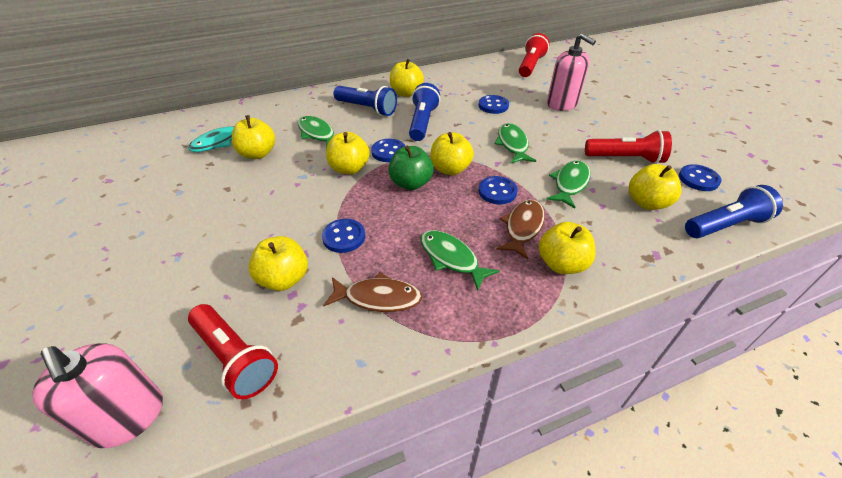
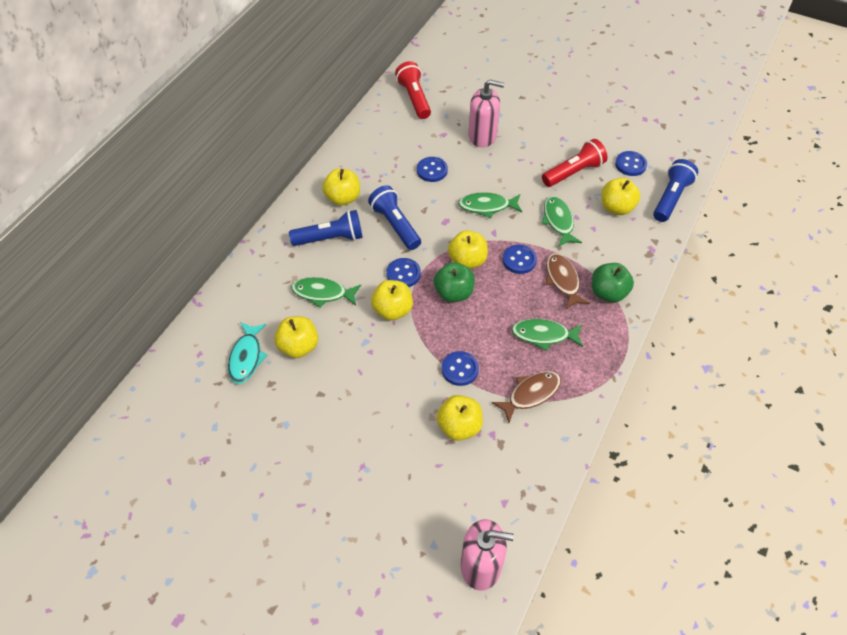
camera: 40 degrees left, 10 degrees up
(235, 358) = (495, 492): red flashlight -> none
(512, 144) = (487, 206): green fish -> green fish turned 45 degrees counterclockwise
(561, 264) = (608, 293): yellow apple -> green apple

